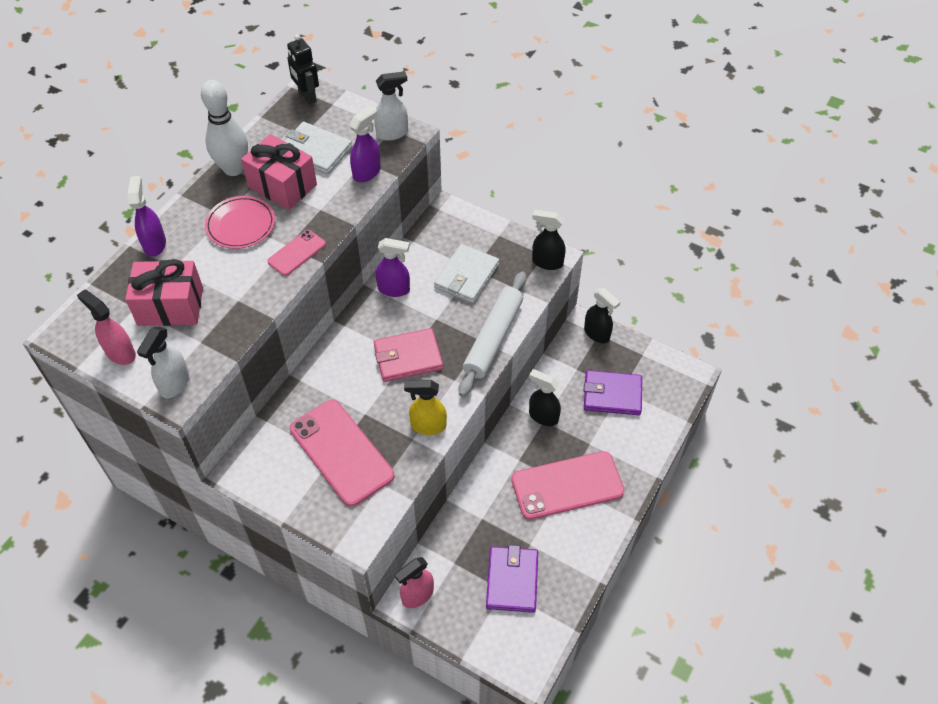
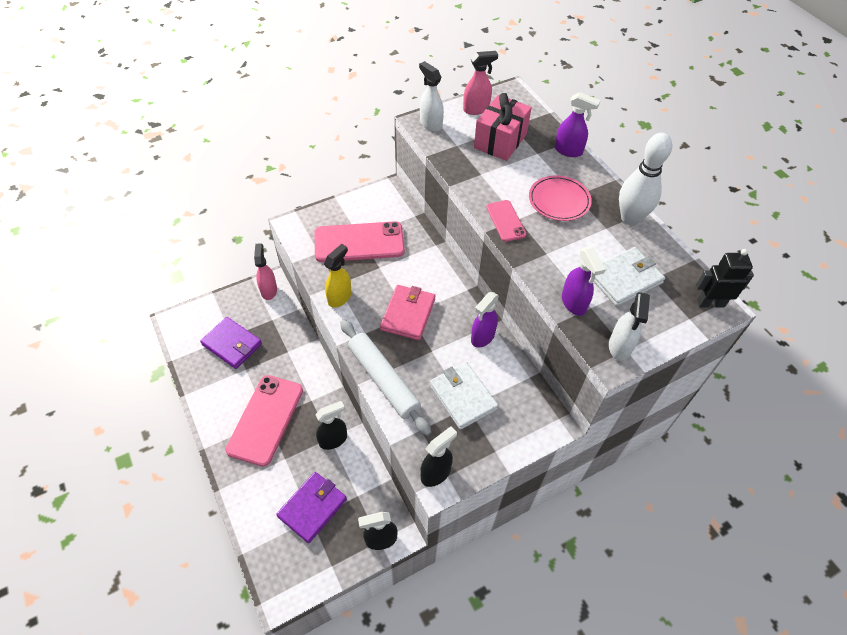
camera: 120 degrees right, 0 degrees up
(282, 186) = (590, 240): pink gift -> none

